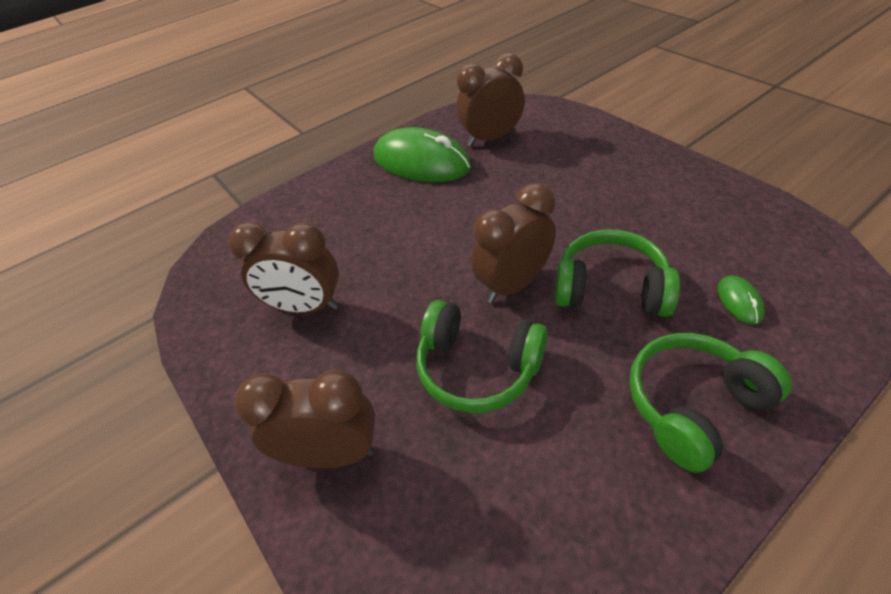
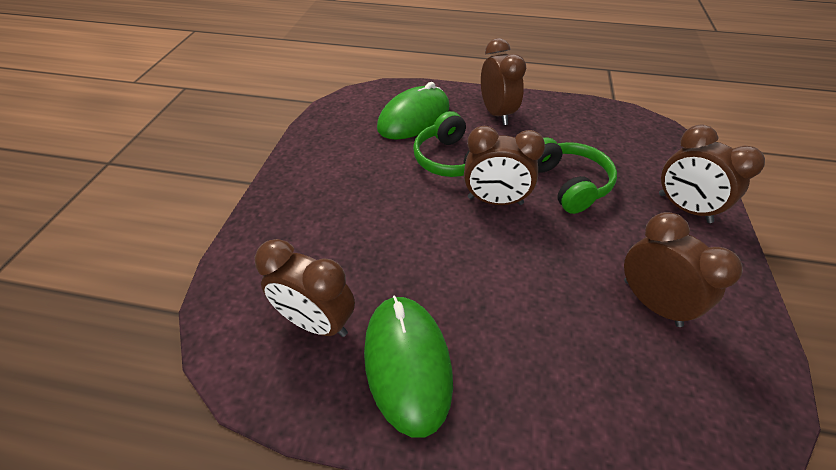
camera: 135 degrees left, 0 degrees up
(693, 406) = (496, 114): green headphones -> brown clock
(739, 301) = (414, 118): green mouse -> green mouse, size x2.42

